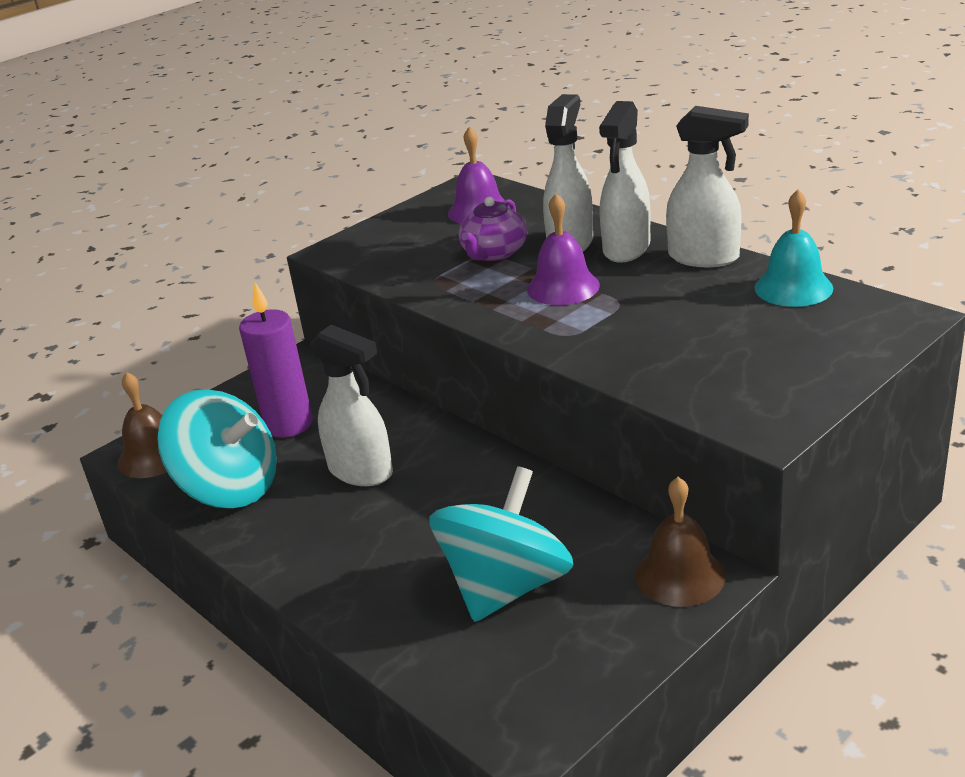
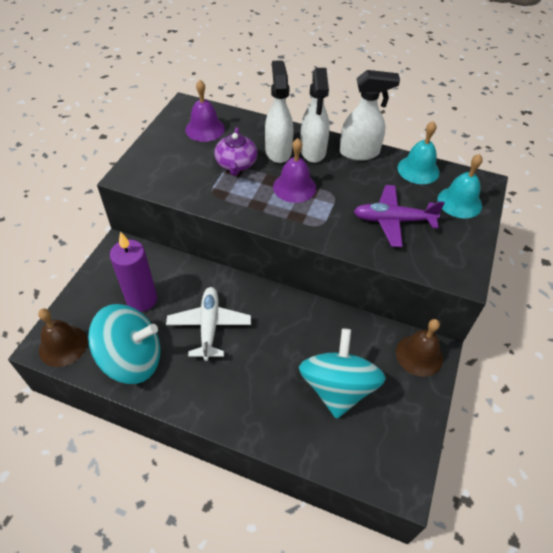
camera: 30 degrees left, 20 degrees up
(361, 471) = (209, 326): white spray bottle -> white plane
(696, 344) = (393, 220): none -> purple plane
(838, 336) = (459, 202): none -> turquoise bell

